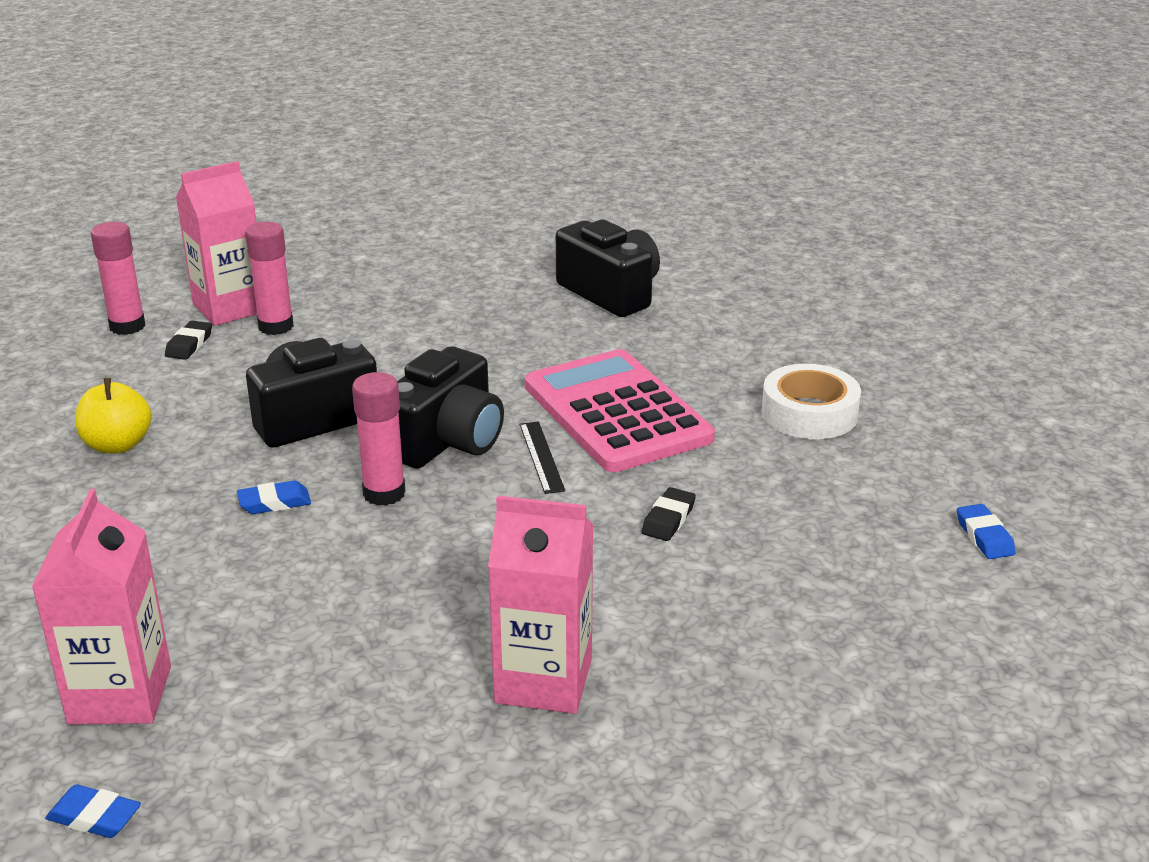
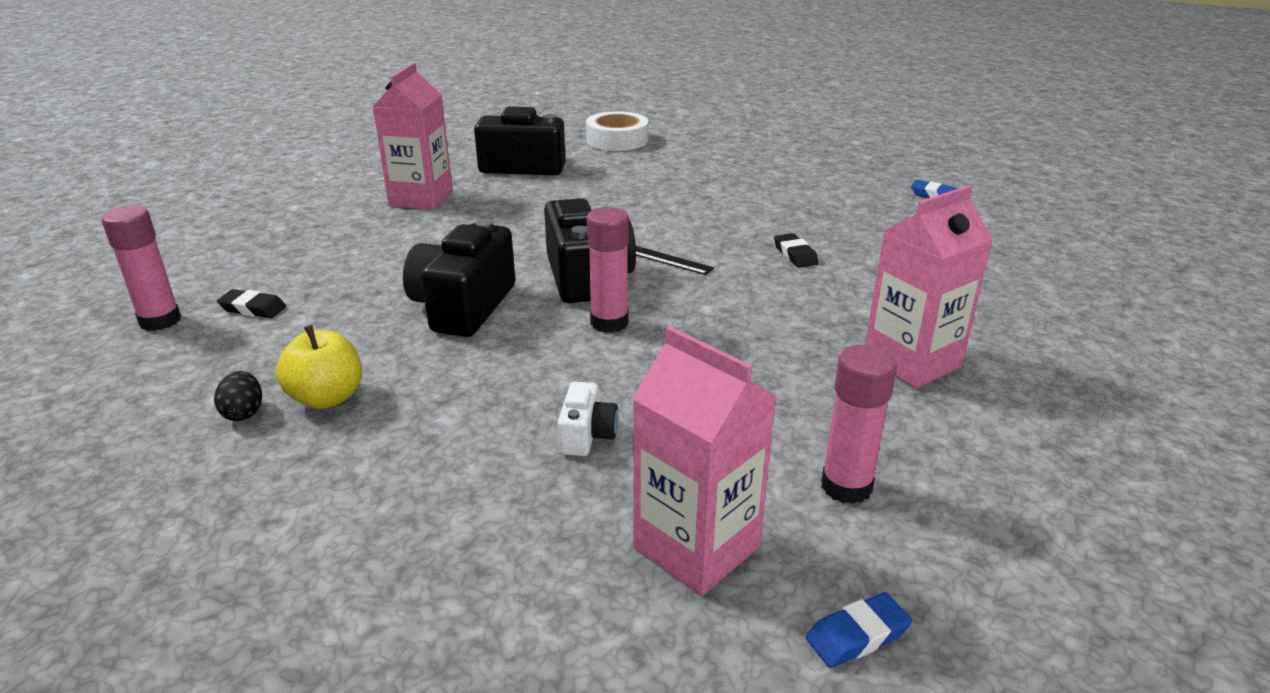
camera: 45 degrees left, 0 degrees up
(63, 428) = (244, 413): none -> black egg
(189, 345) = (253, 308): black eraser -> black eraser turned 45 degrees counterclockwise
(203, 574) = (587, 435): none -> white camera
(230, 308) = (241, 273): pink carton -> pink carton (421, 199)
(274, 503) = (544, 366): blue eraser -> none
(276, 326) = (311, 268): pink glue stick -> pink glue stick (846, 486)
(617, 412) = (656, 219): pink calculator -> none
(809, 413) = (753, 179): white tape -> white tape (617, 140)

